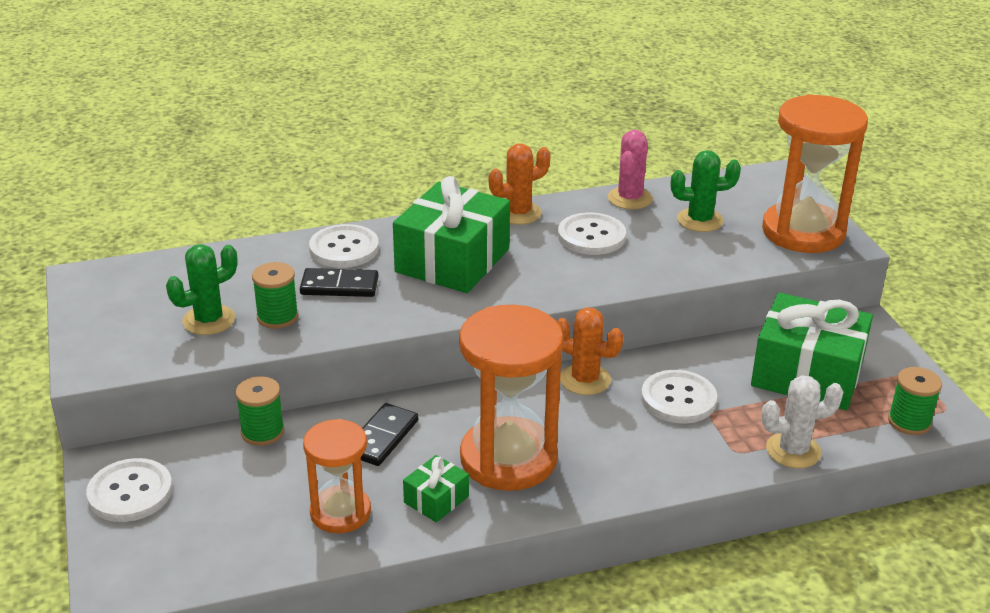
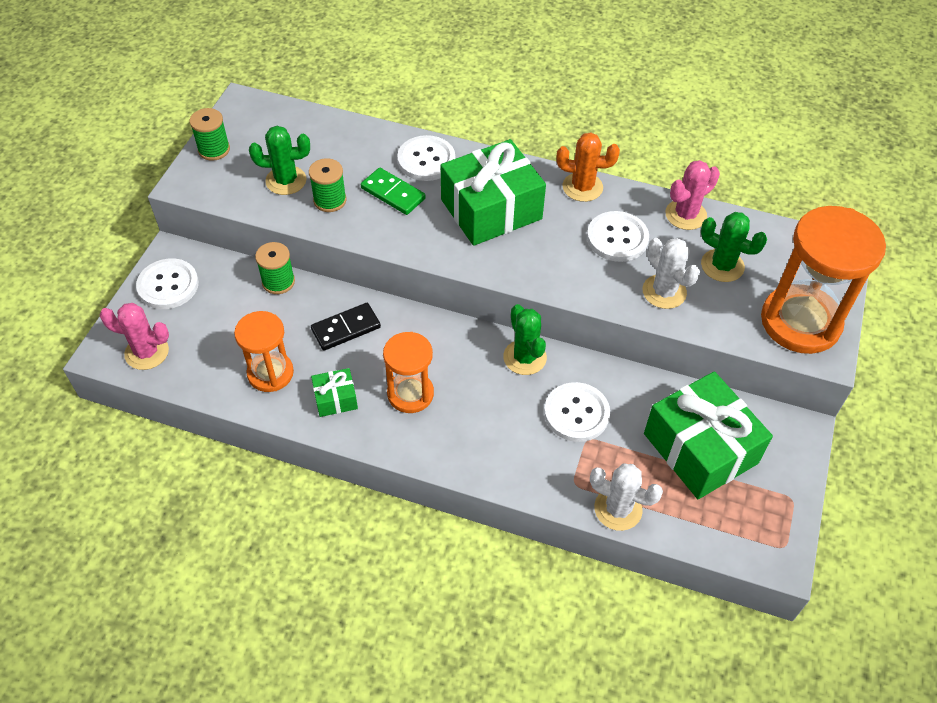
camera: 35 degrees right, 20 degrees up
(169, 564) = (147, 352): none -> pink cactus
(339, 286) = (393, 193): black domino -> green domino
(508, 458) = (410, 394): orange hourglass -> orange hourglass, size x0.59
(585, 380) = (524, 357): orange cactus -> green cactus
(675, 256) = (664, 292): none -> white cactus
(909, 422) = (738, 540): green spool -> green spool (214, 149)

